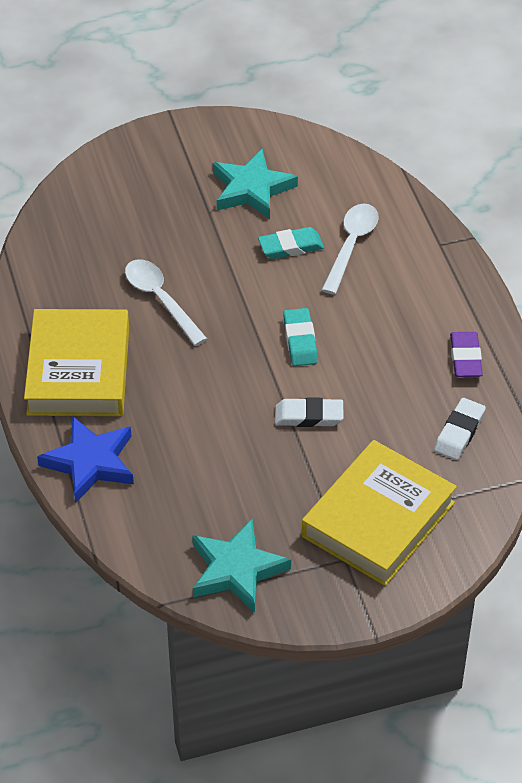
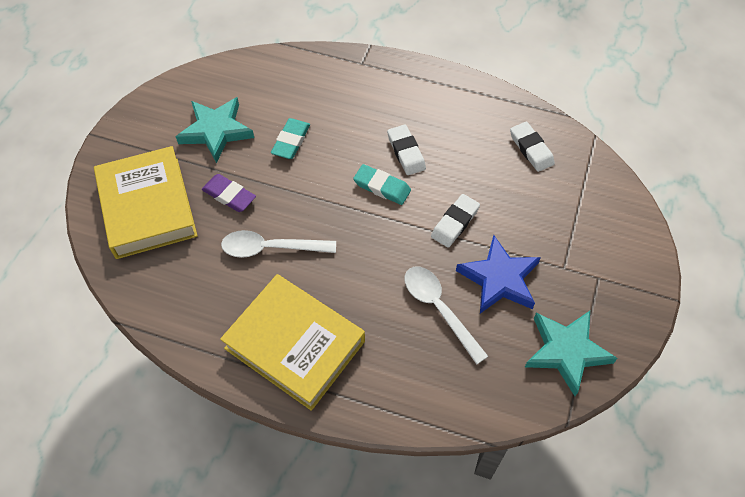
camera: 55 degrees left, 10 degrees up
(90, 462) = (394, 391): blue star -> blue star (499, 279)
(351, 245) = (320, 108): white spoon -> white spoon (439, 309)
(359, 337) = (406, 152): none -> white eraser
(378, 519) = (576, 237): yellow book -> yellow book (148, 207)
(465, 358) = (470, 108): purple eraser -> purple eraser (229, 195)

